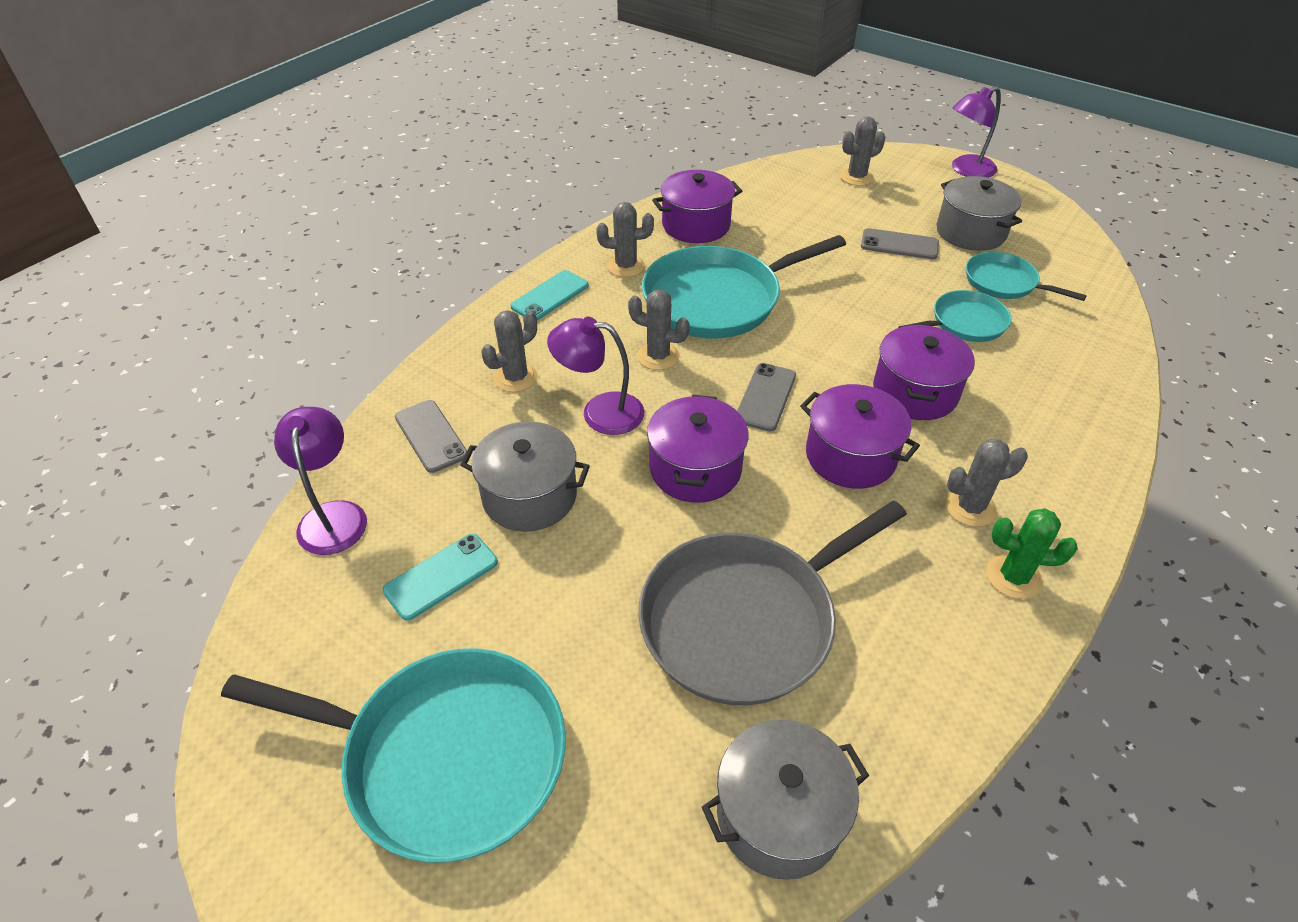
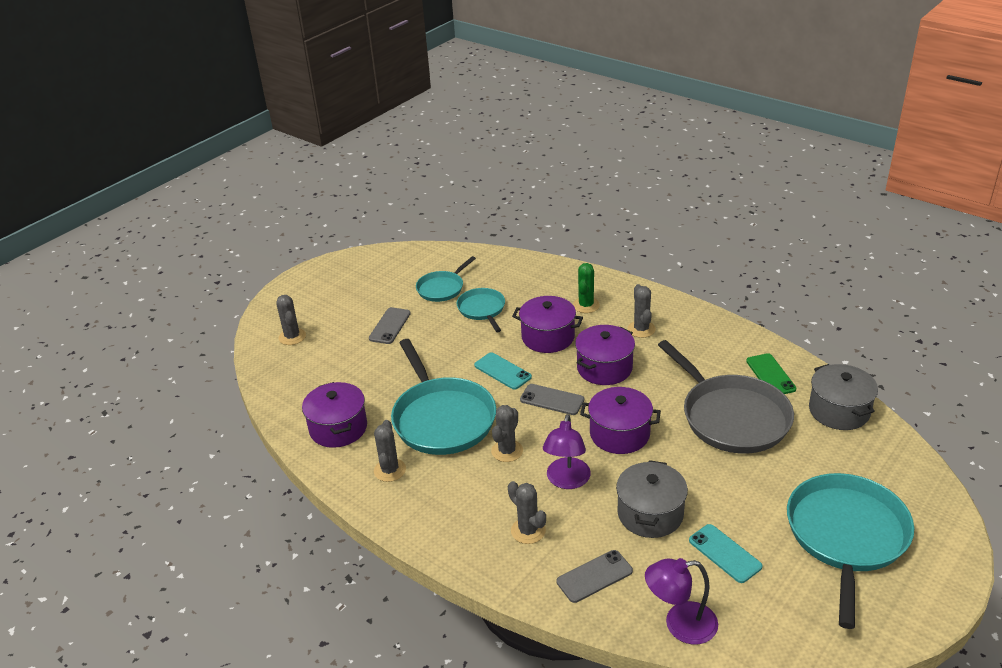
camera: 85 degrees left, 10 degrees down
(550, 296) = (424, 516): turquoise phone -> turquoise phone (502, 371)
(876, 700) = (770, 375): none -> green phone
(966, 170) = (300, 284): purple lamp -> none
(970, 232) = (381, 293): grey pot -> none
(1013, 577) = (687, 322): green cactus -> green cactus (586, 305)

